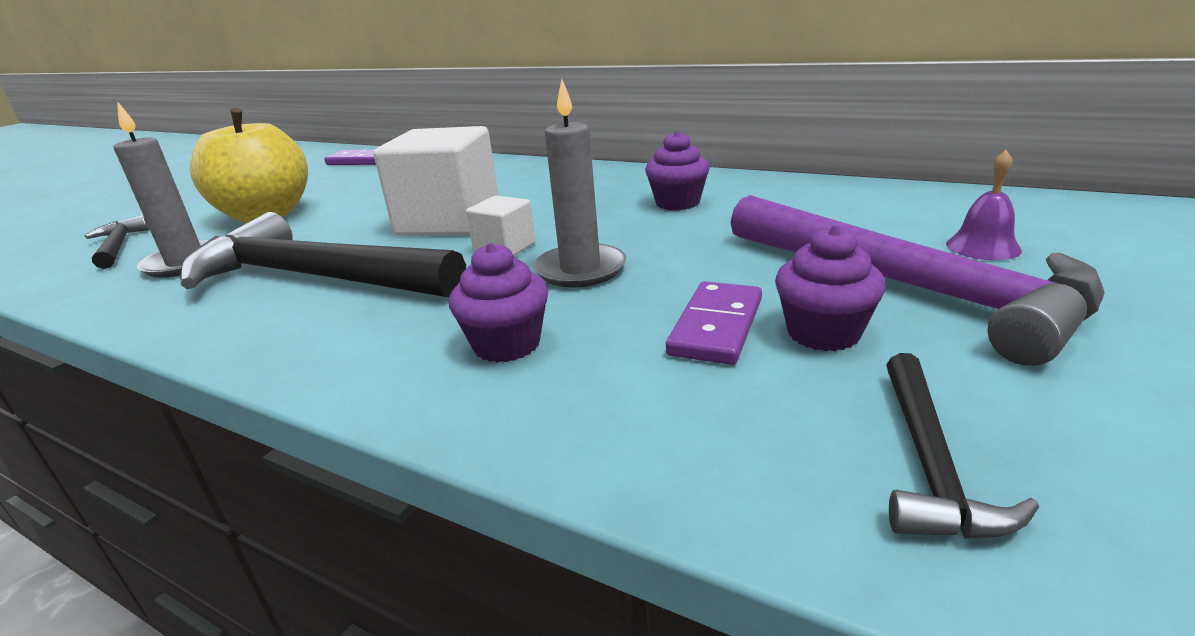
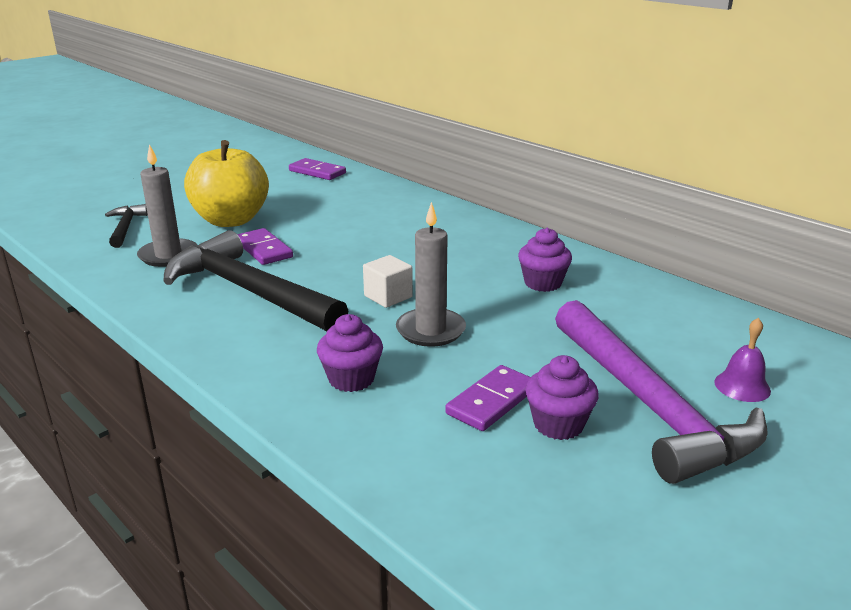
camera: 15 degrees right, 0 degrees up
(320, 234) = (263, 250): none -> purple domino
(449, 221) = (360, 259): white cube -> none
(929, 462) = (547, 520): black hammer -> none

